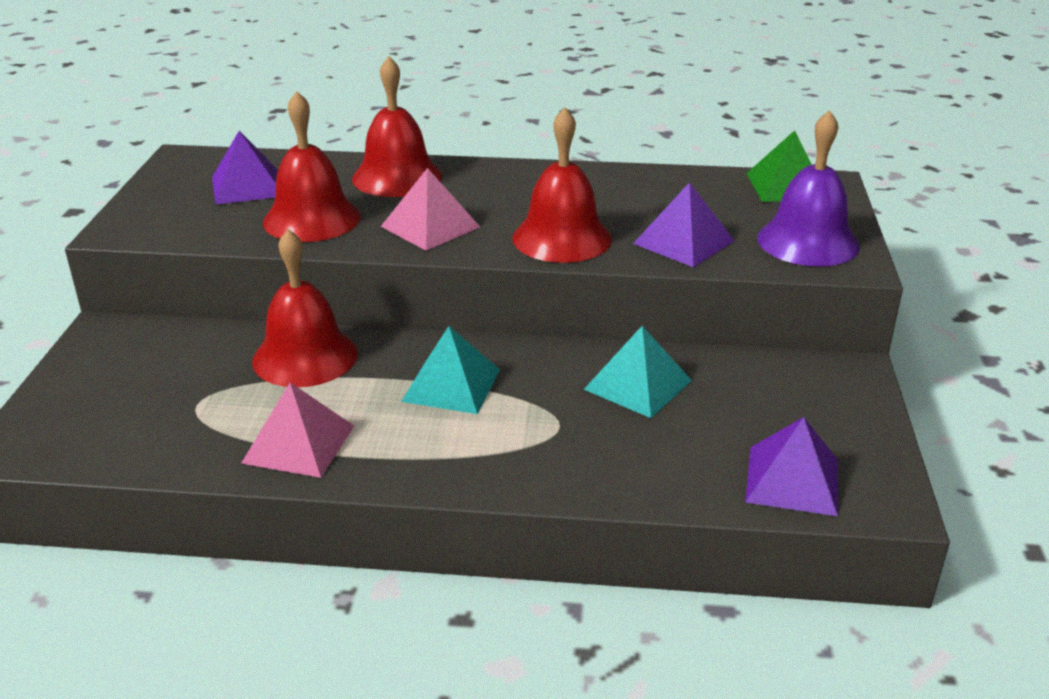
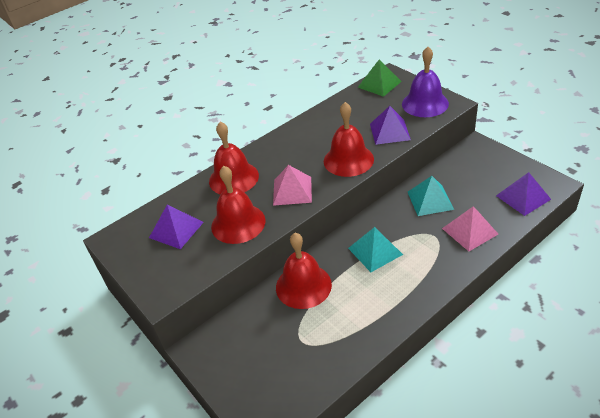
camera: 40 degrees left, 10 degrees up
(299, 444) = (368, 320): pink pyramid -> pink pyramid (470, 231)

